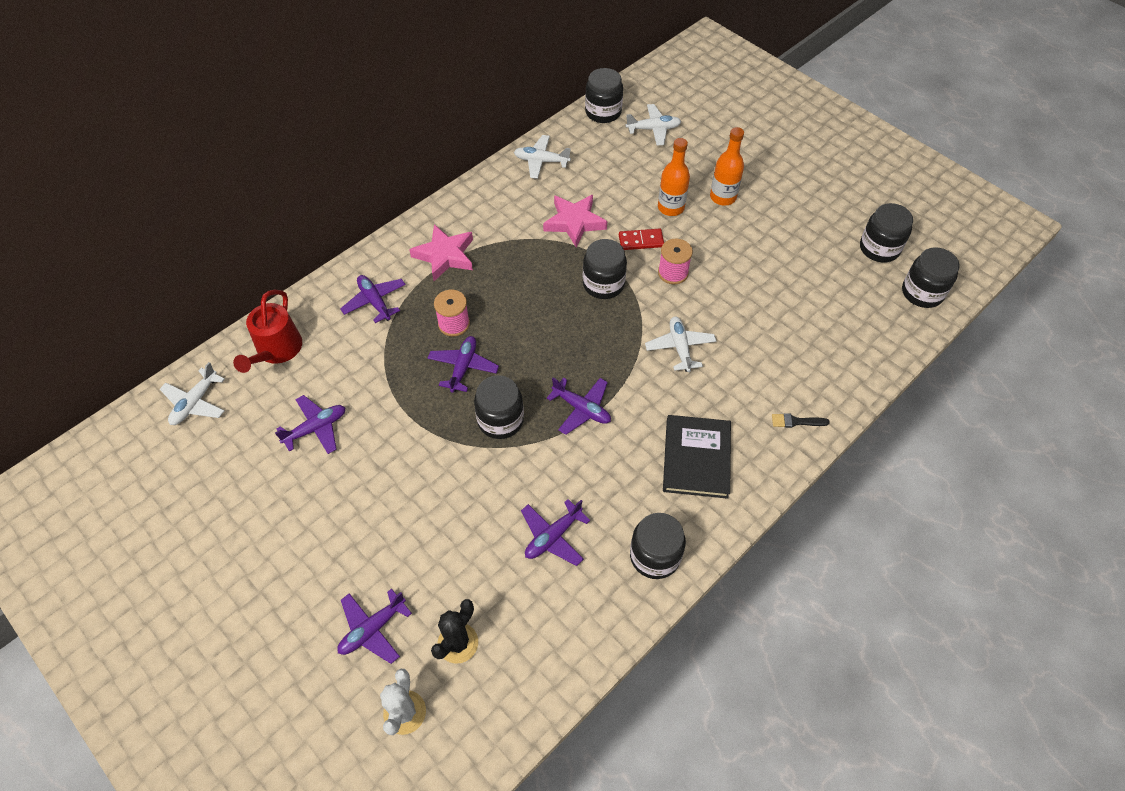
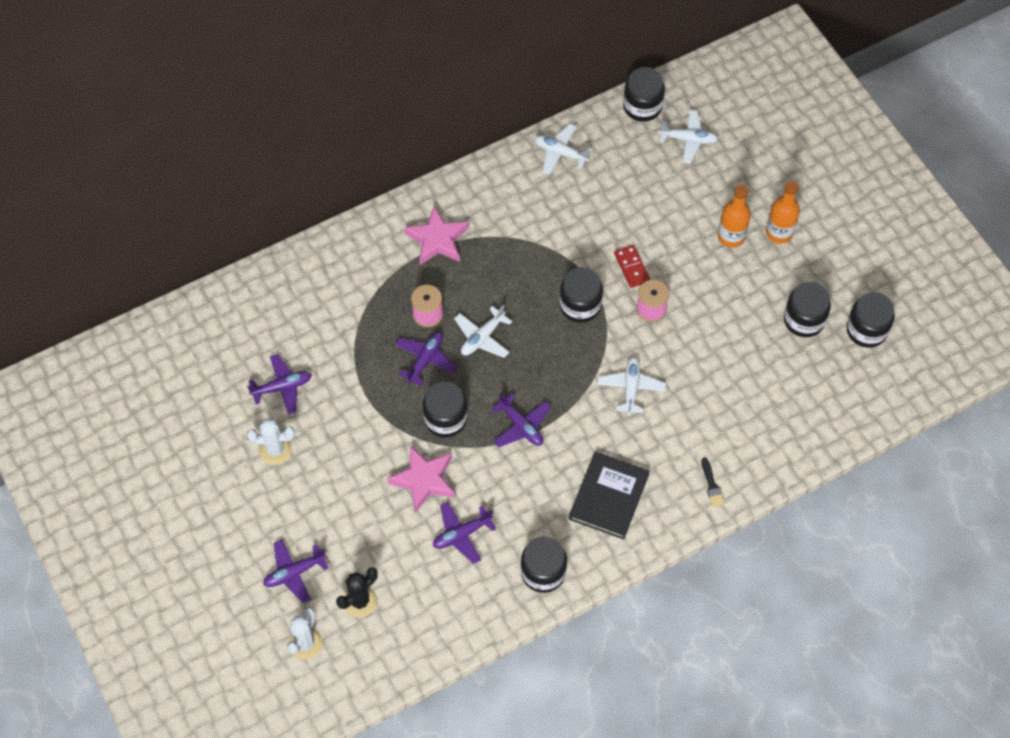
camera: 15 degrees right, 5 degrees up
(195, 403) = (182, 338): white plane -> white plane (482, 337)
(277, 350) = (261, 303): red watering can -> none
(321, 495) = (275, 450): none -> white cactus
(375, 302) = (360, 274): purple plane -> none
(574, 222) = (573, 232): pink star -> pink star (424, 480)
(641, 241) = (631, 267): red domino -> red domino turned 60 degrees clockwise
(670, 207) = (674, 236): orange bottle -> orange bottle (779, 233)
(796, 421) = (712, 485): black brush -> black brush turned 120 degrees counterclockwise
(922, 292) = (888, 387): black jar -> black jar (804, 320)

